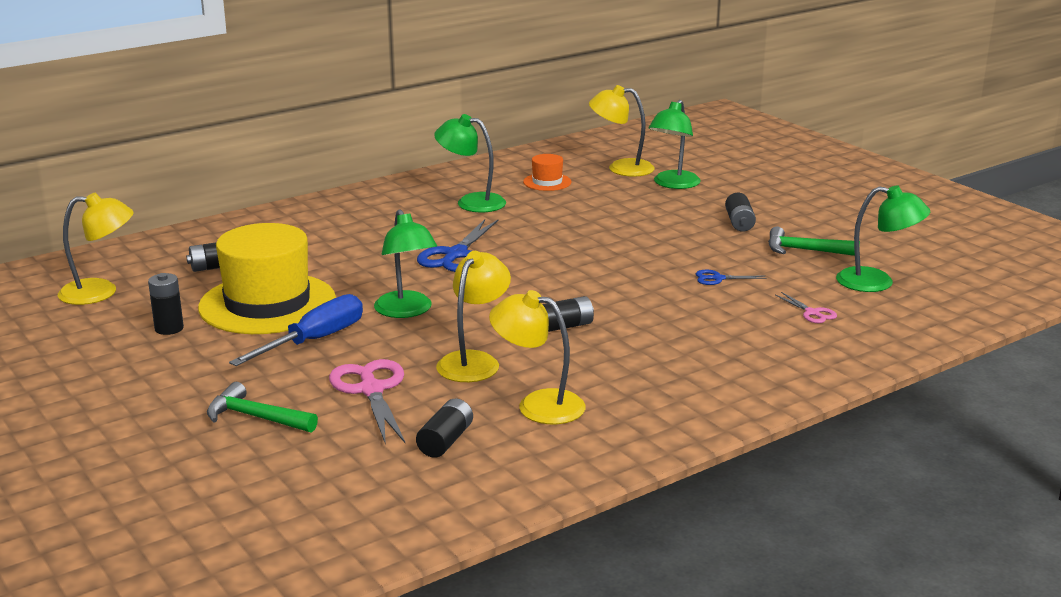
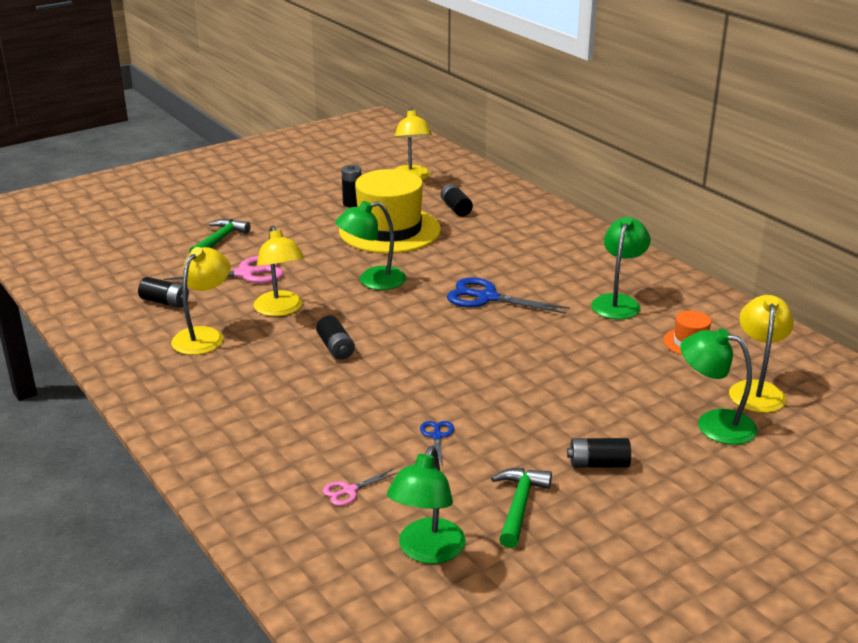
camera: 90 degrees right, 5 degrees up
(314, 341) = (326, 250): blue screwdriver -> none
(474, 361) = (280, 310): yellow lamp -> yellow lamp turned 45 degrees clockwise

